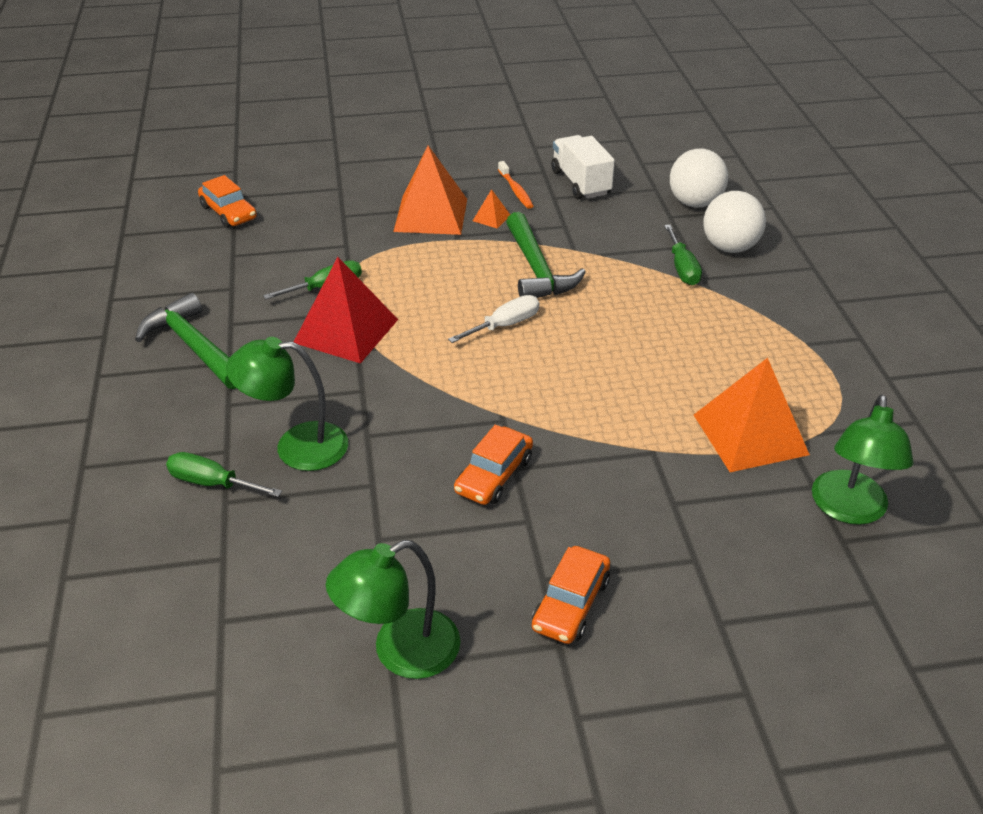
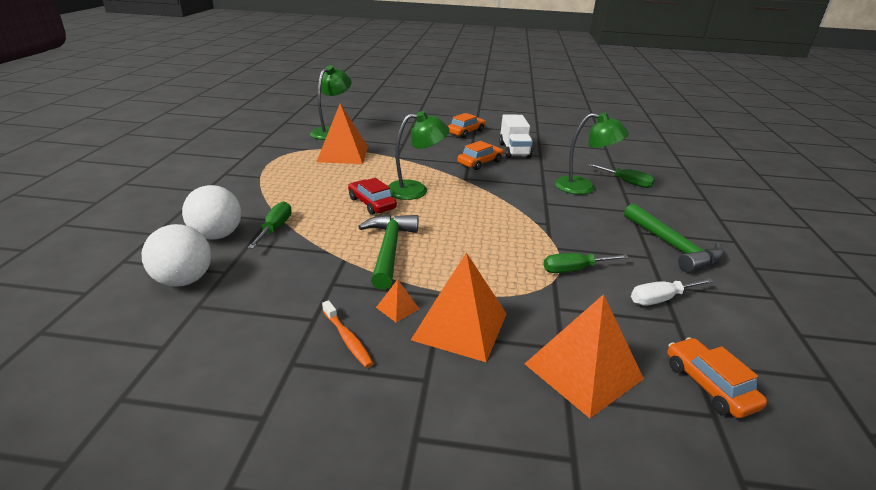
camera: 165 degrees left, 10 degrees down
(326, 204) = (583, 371): none -> orange pyramid
(346, 331) = (556, 235): red pyramid -> none
(400, 652) = (534, 133): green lamp -> green lamp (415, 190)
(505, 325) = (439, 218): white screwdriver -> white screwdriver (660, 299)
(516, 190) = (347, 339): orange toothbrush -> orange toothbrush turned 150 degrees clockwise
(580, 183) = (266, 333): white truck -> white truck (514, 150)
(607, 330) = (372, 203): none -> red car

